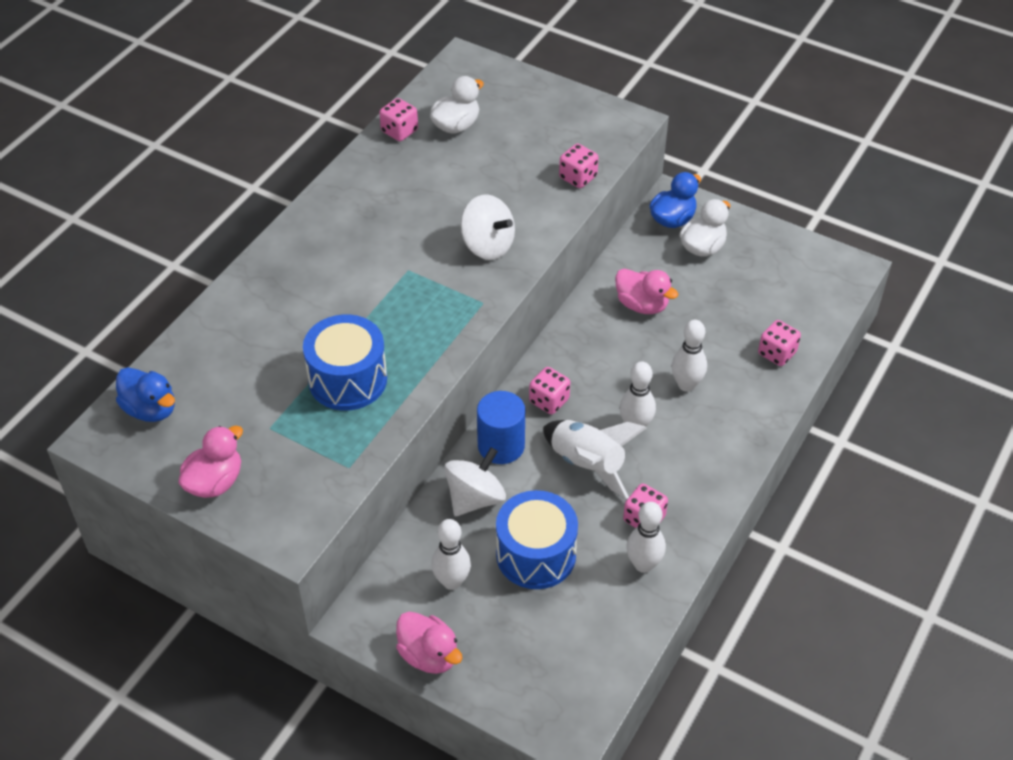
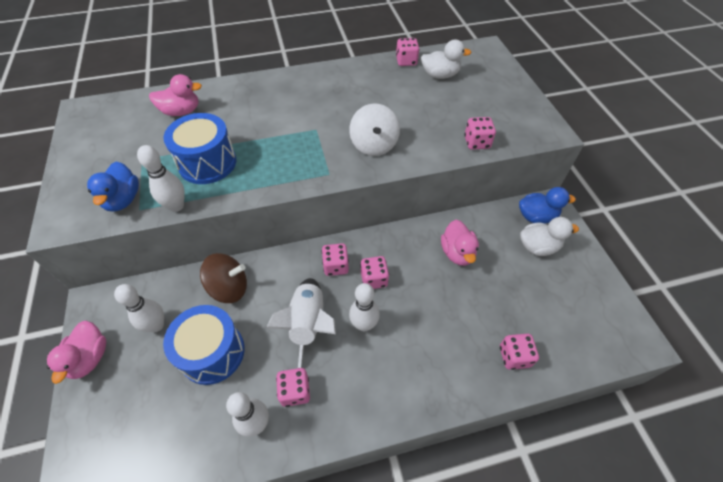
camera: 45 degrees right, 5 degrees up
(150, 409) = (116, 112): blue duck -> blue duck (123, 200)
(215, 482) = (82, 166): pink duck -> pink duck (181, 111)
(475, 498) = (229, 288): white spinning top -> brown spinning top
(501, 445) = (279, 270): blue cylinder -> none
(597, 384) = (374, 279): none -> pink dice
(686, 385) = (427, 325): white bowling pin -> white bowling pin (176, 206)

